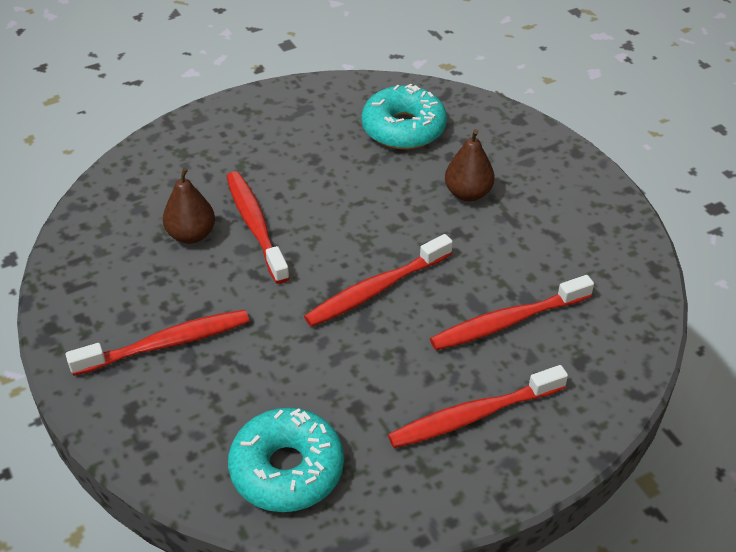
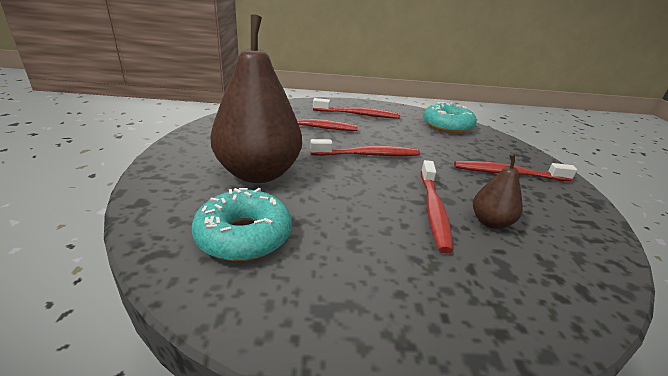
camera: 155 degrees left, 15 degrees down
(468, 193) = (258, 173): brown pear -> brown pear, size x2.14

